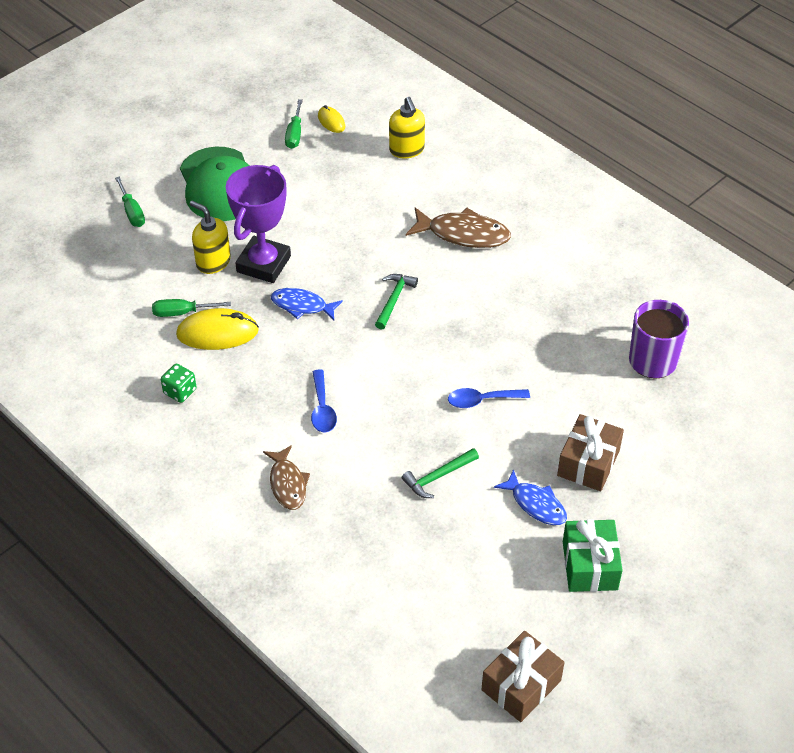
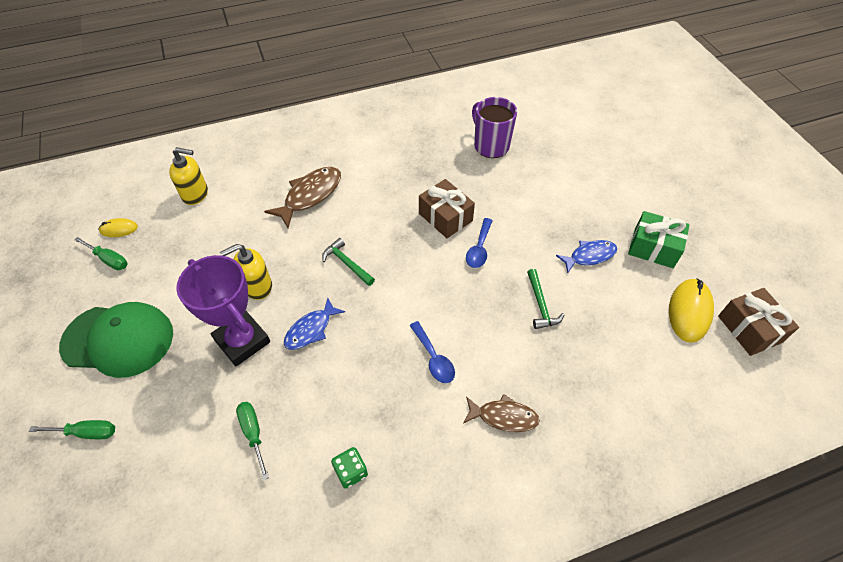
camera: 65 degrees left, 5 degrees up
(182, 312) = (253, 433): green screwdriver -> green screwdriver turned 135 degrees clockwise
(213, 262) = (209, 382): yellow soap dispenser -> yellow soap dispenser (257, 286)
(217, 333) = (299, 410): yellow mouse -> yellow mouse (689, 311)
(322, 408) = (433, 358): blue spoon -> blue spoon turned 45 degrees clockwise
(588, 463) = (564, 213): brown gift -> brown gift (445, 217)

